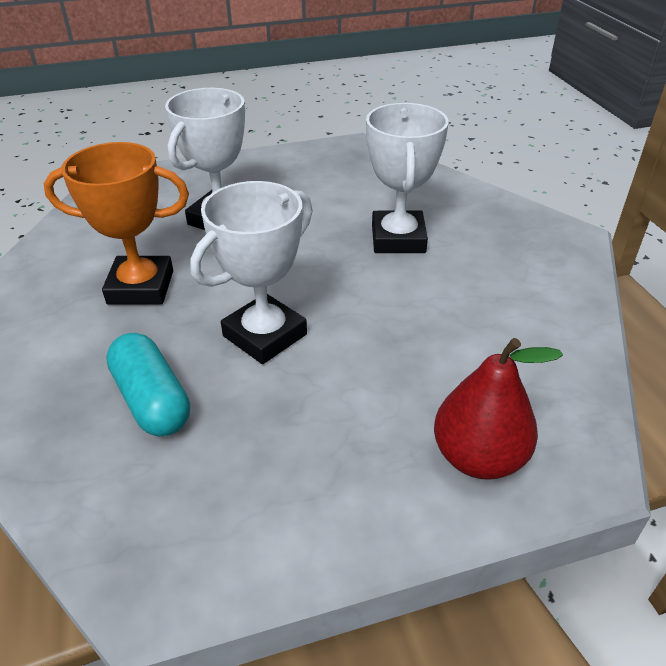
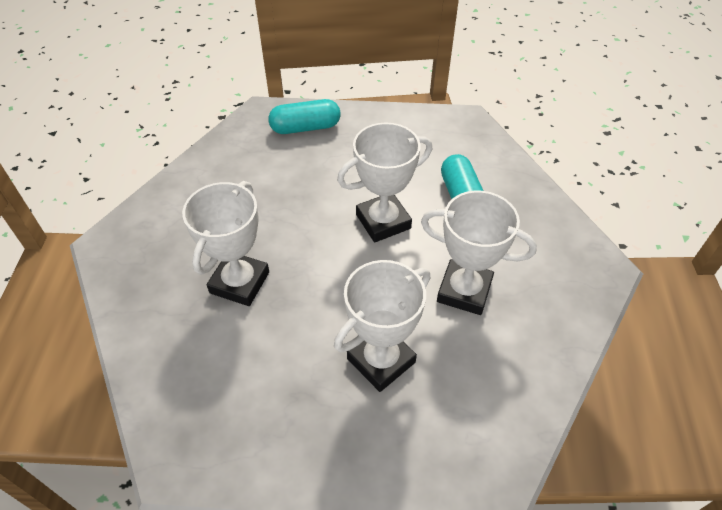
camera: 160 degrees left, 10 degrees up
(141, 287) = (464, 291): orange trophy -> white trophy
(478, 457) = (305, 127): red pear -> turquoise capsule

